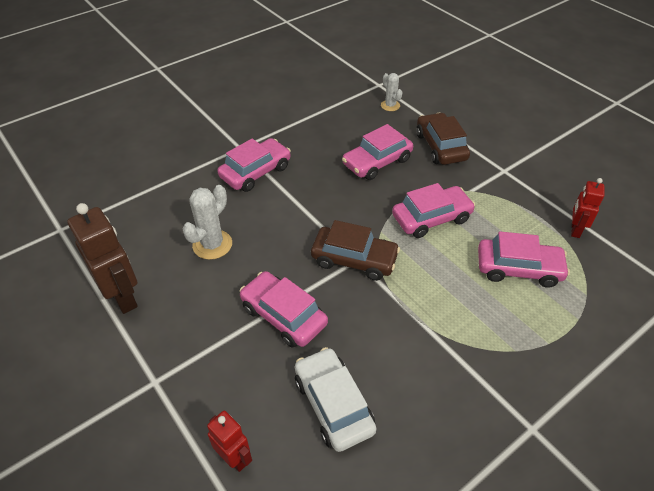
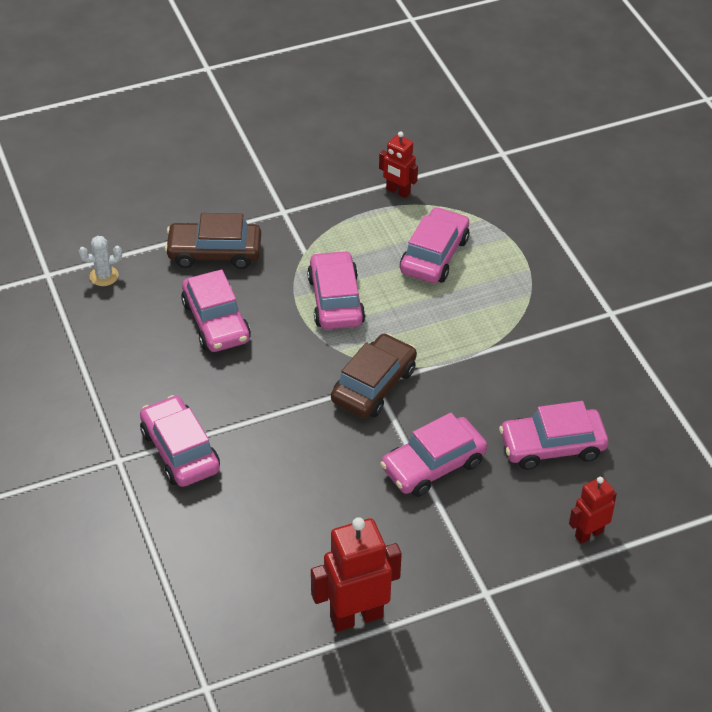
camera: 75 degrees left, 0 degrees up
(123, 297) = (356, 616): brown robot -> red robot
(212, 245) = (300, 516): white cactus -> none
(333, 404) = (552, 446): white car -> pink car

